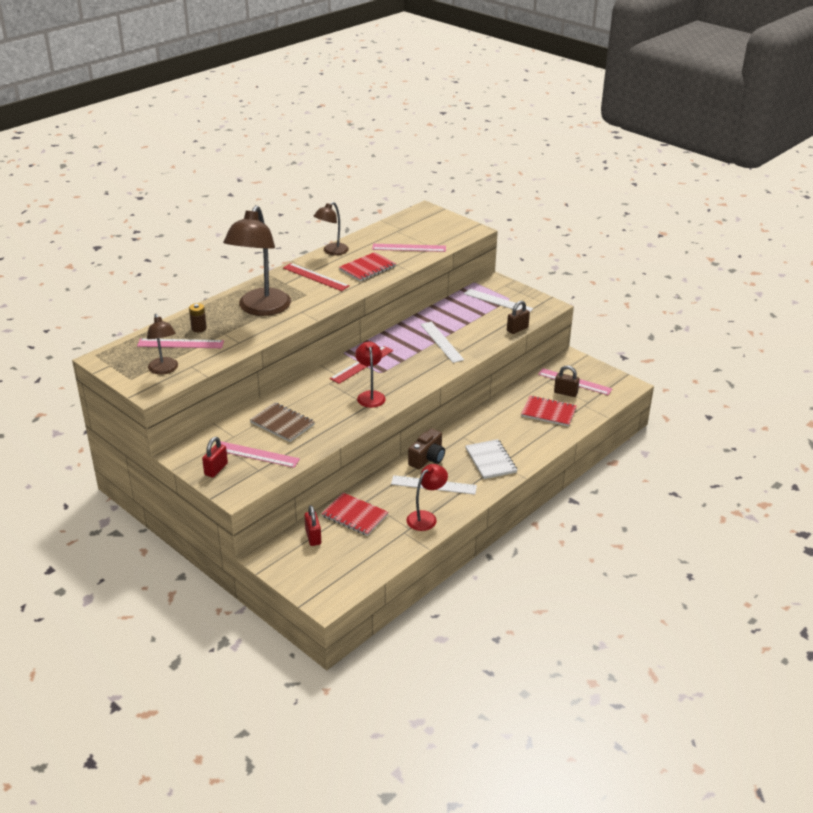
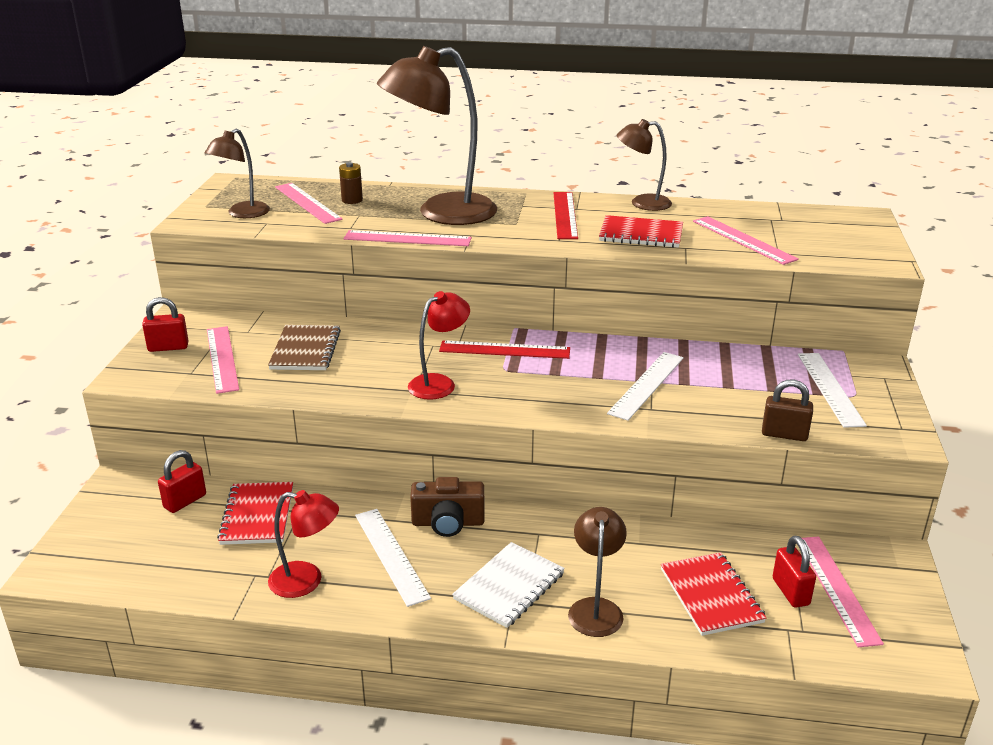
camera: 55 degrees right, 5 degrees down
(280, 331) = (407, 238): none -> pink ruler
(527, 444) = (595, 608): none -> brown lamp
(565, 393) = (790, 592): brown padlock -> red padlock

